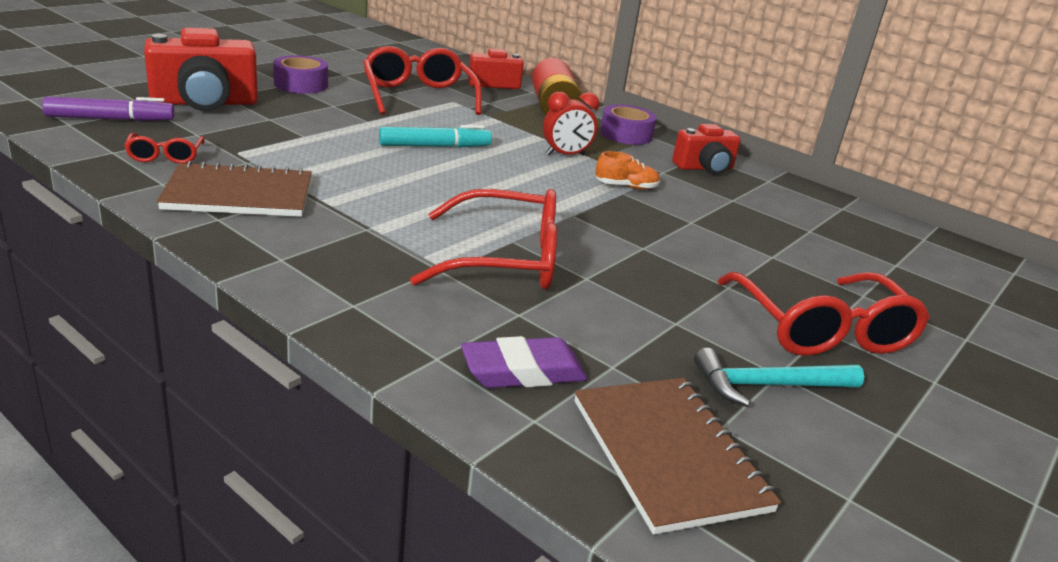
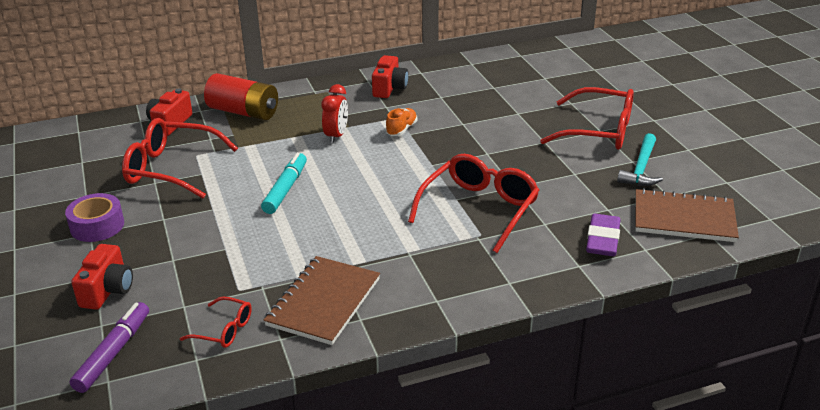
camera: 55 degrees left, 5 degrees up
(205, 103) = (107, 290): red camera -> red camera, size x0.62
(626, 134) = (315, 98): purple tape -> none

